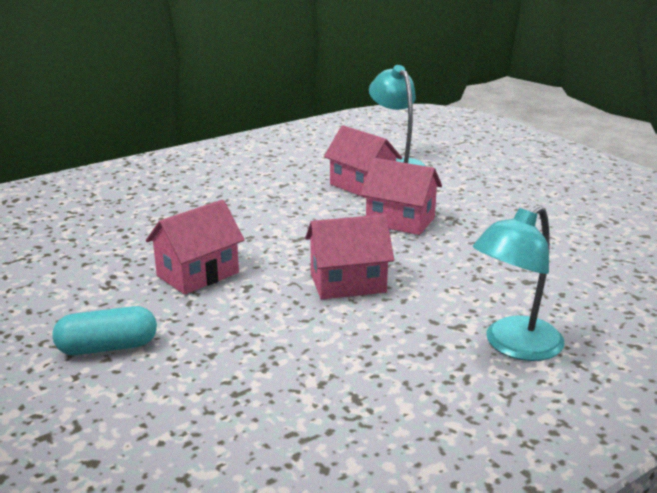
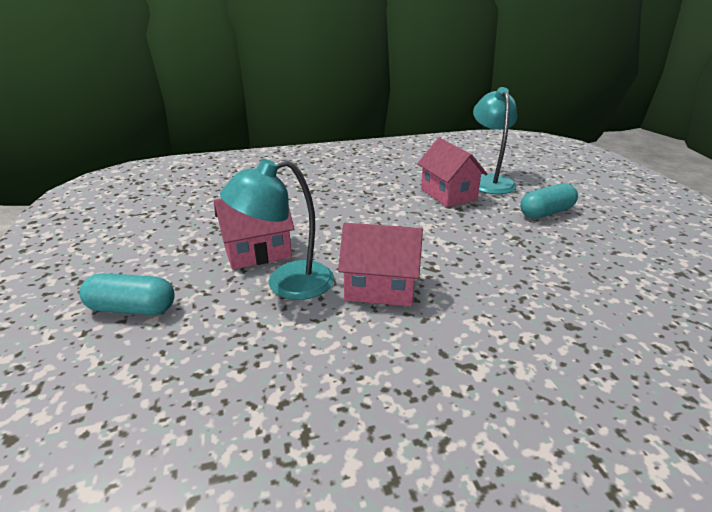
camera: 20 degrees right, 5 degrees up
(400, 221) = (465, 233): pink house -> none
(467, 190) = (546, 212): none -> turquoise capsule
(514, 346) = (521, 411): turquoise lamp -> turquoise lamp (286, 284)

